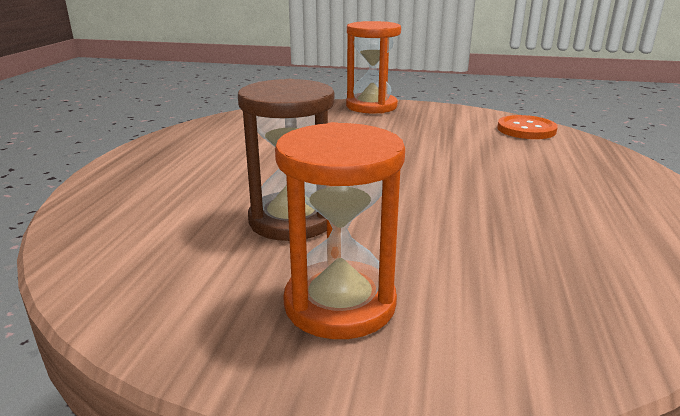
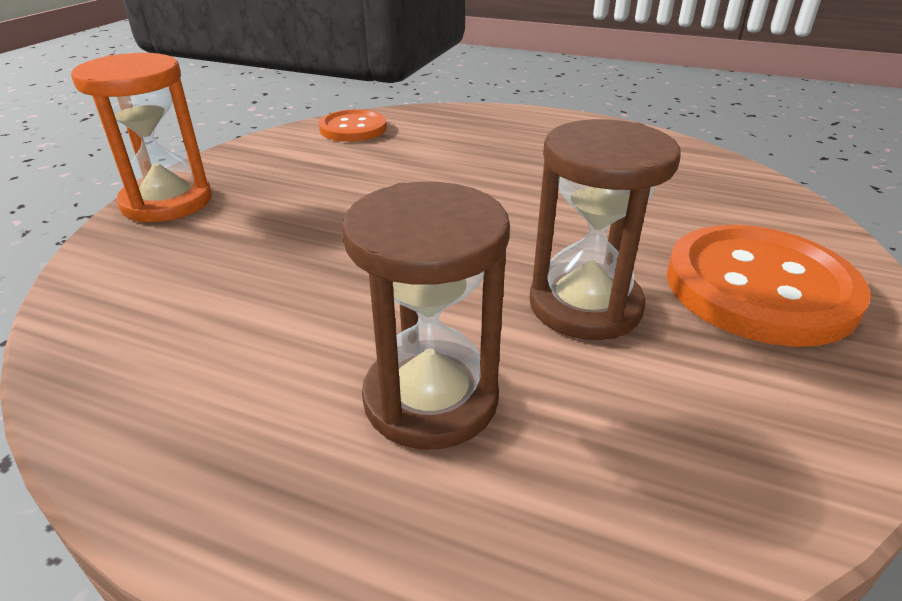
camera: 80 degrees left, 10 degrees up
(197, 181) = (431, 398): none -> brown hourglass
(340, 304) = (759, 288): orange hourglass -> orange button

